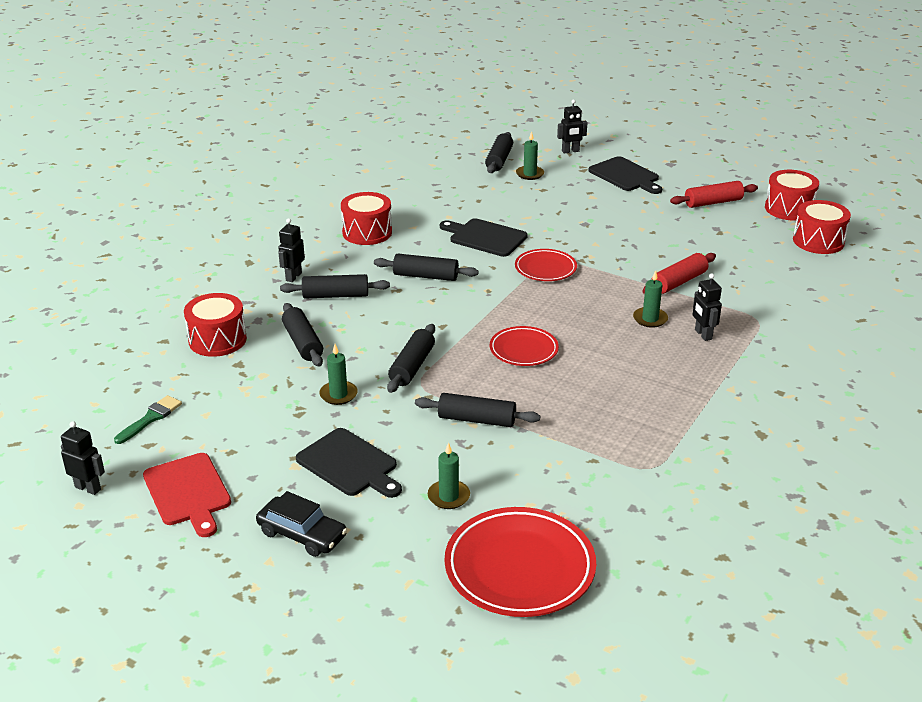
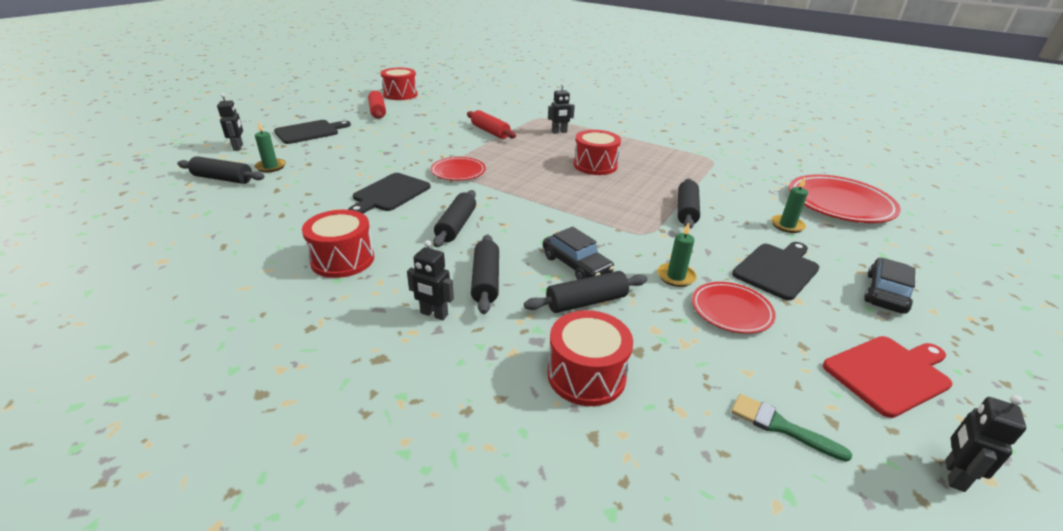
camera: 90 degrees left, 0 degrees up
(359, 339) = (576, 264): none -> black car
(412, 366) = (618, 236): black rolling pin -> none
(523, 350) = (585, 188): red plate -> red plate (731, 311)
(650, 319) = (539, 144): green candle -> none
(818, 241) = (447, 93): red drum -> red drum (595, 165)

